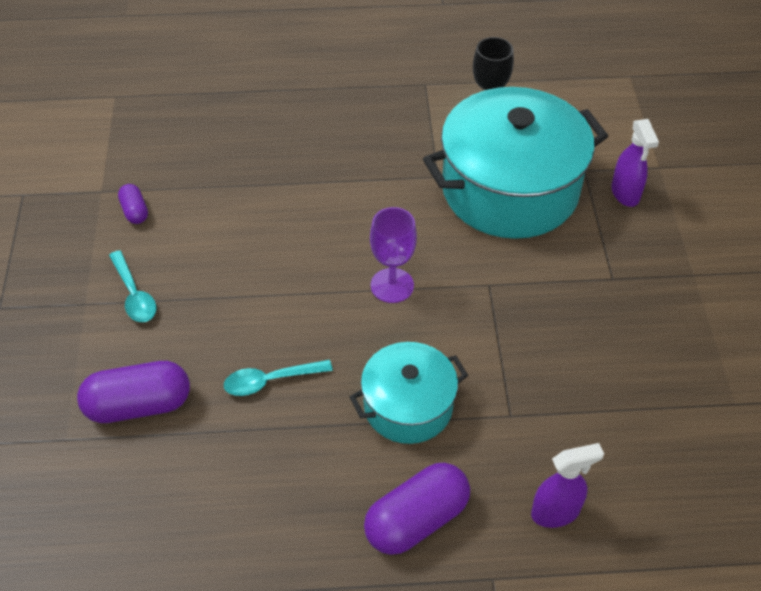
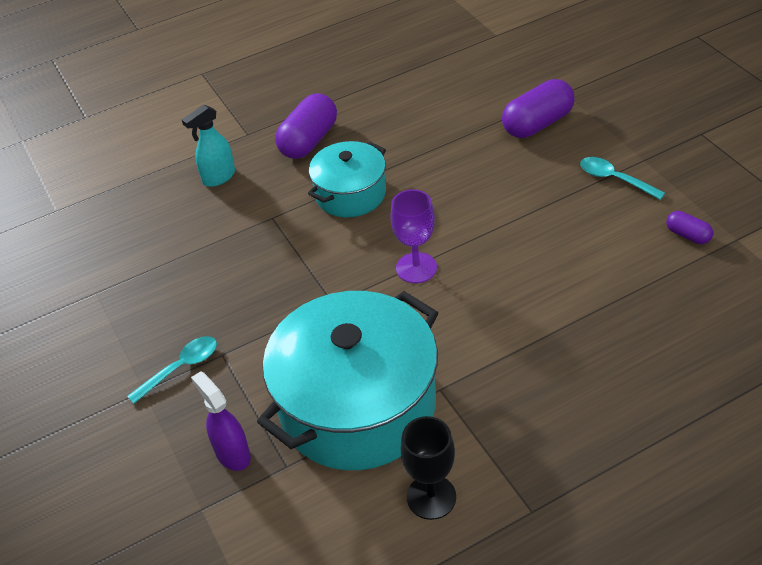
camera: 160 degrees right, 5 degrees down
(270, 381) = (460, 170): turquoise spoon -> turquoise spoon (181, 368)
(555, 512) = (218, 177): purple spray bottle -> turquoise spray bottle

